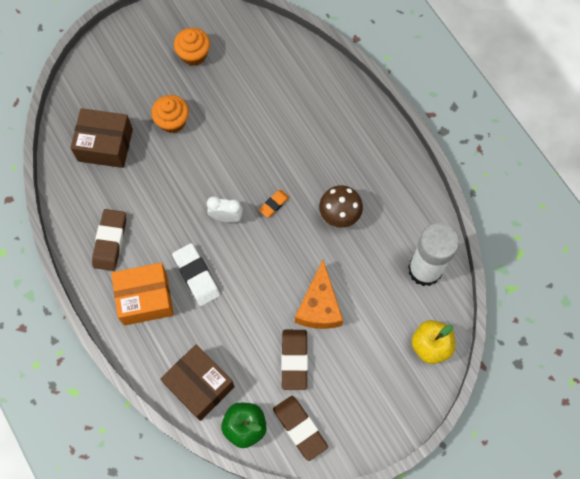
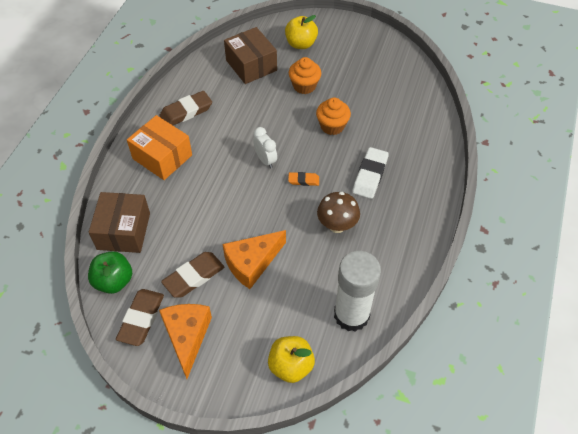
camera: 50 degrees right, 15 degrees down
(119, 83) = (301, 44): none -> yellow apple
(194, 55) = (364, 64): orange cupcake -> orange cupcake (332, 126)
(196, 276) = (205, 173): white eraser -> white eraser (370, 175)
(345, 404) = (187, 337): none -> orange cheese

